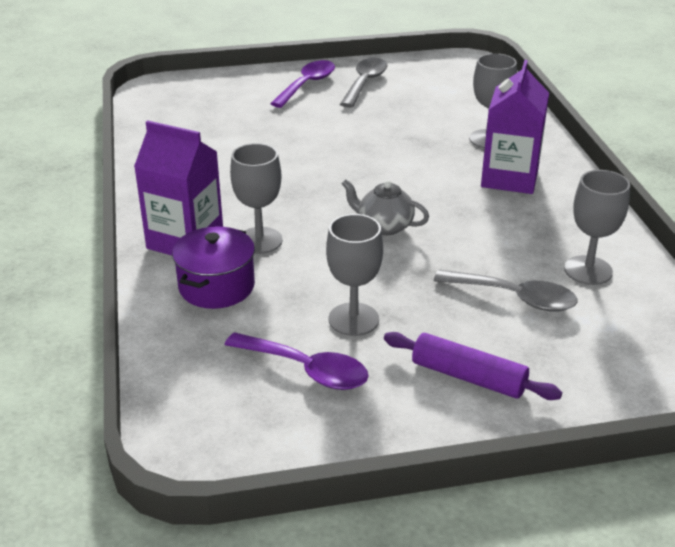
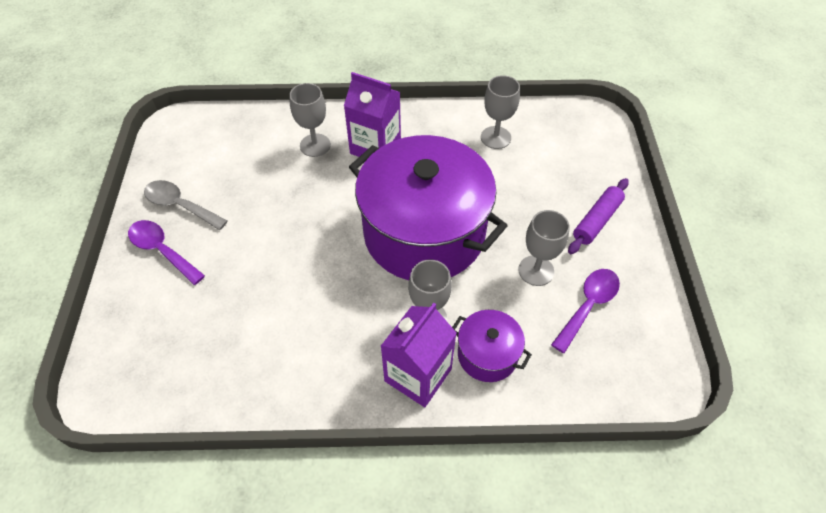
camera: 80 degrees left, 20 degrees up
(384, 226) = (424, 233): grey teapot -> purple pot
(514, 297) = (520, 180): grey spoon -> none

